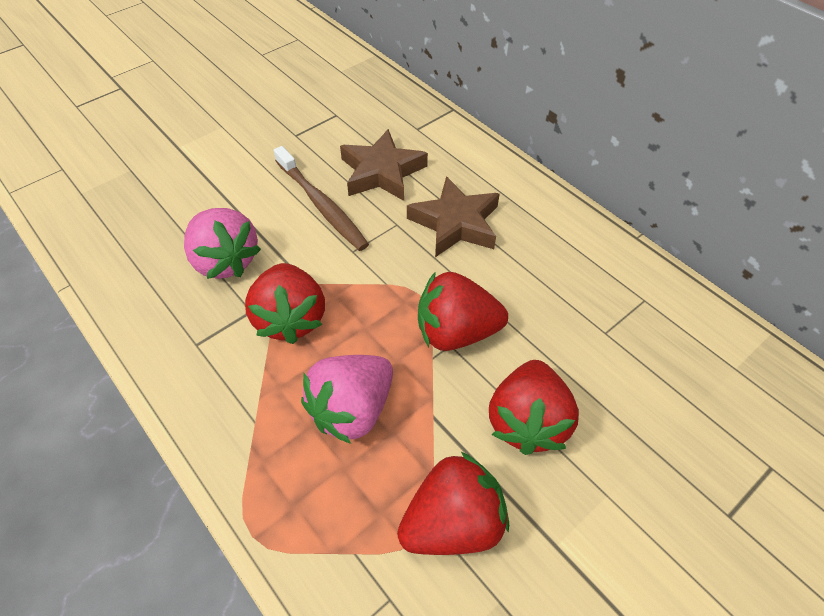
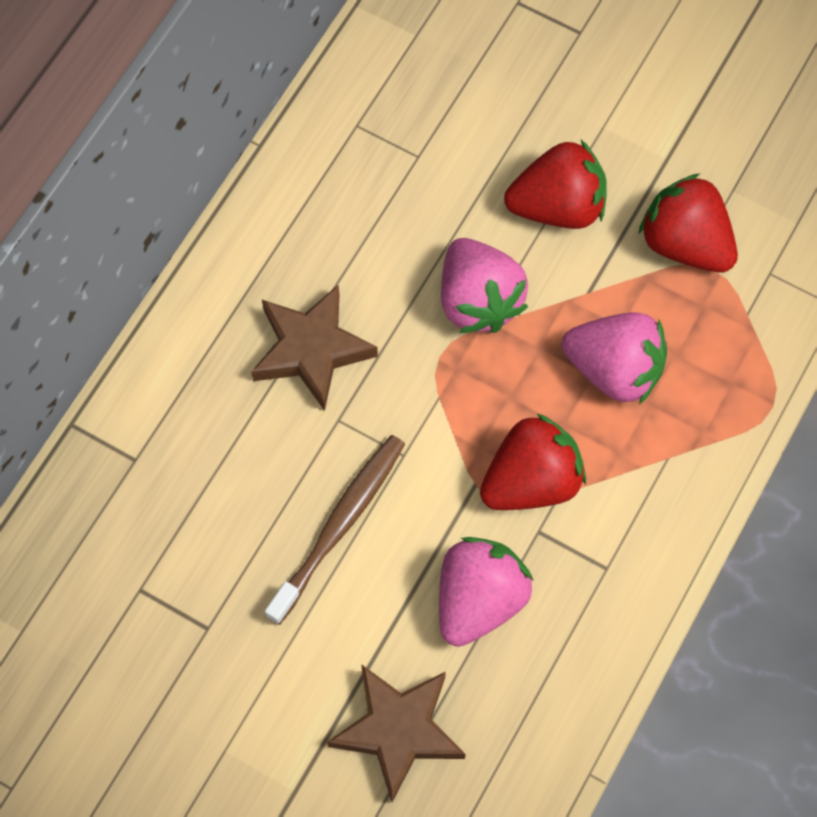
camera: 110 degrees left, 15 degrees up
(382, 172) = (247, 473): brown star -> brown star (398, 731)
(456, 332) = (478, 301): red strawberry -> pink strawberry

